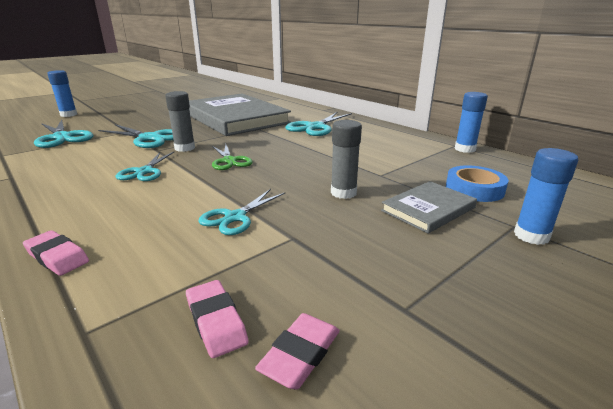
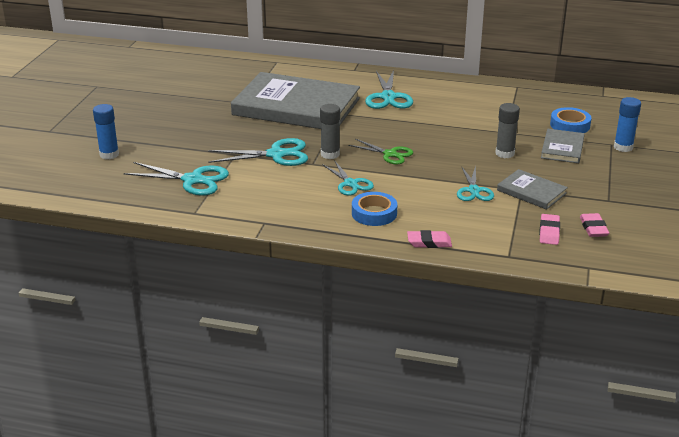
camera: 35 degrees left, 5 degrees up
(96, 202) = (374, 213): none -> blue tape
(216, 321) = (549, 232): pink eraser -> pink eraser turned 75 degrees clockwise
(300, 245) = (531, 192): none -> grey book
(465, 149) = (528, 89): blue glue stick -> none

